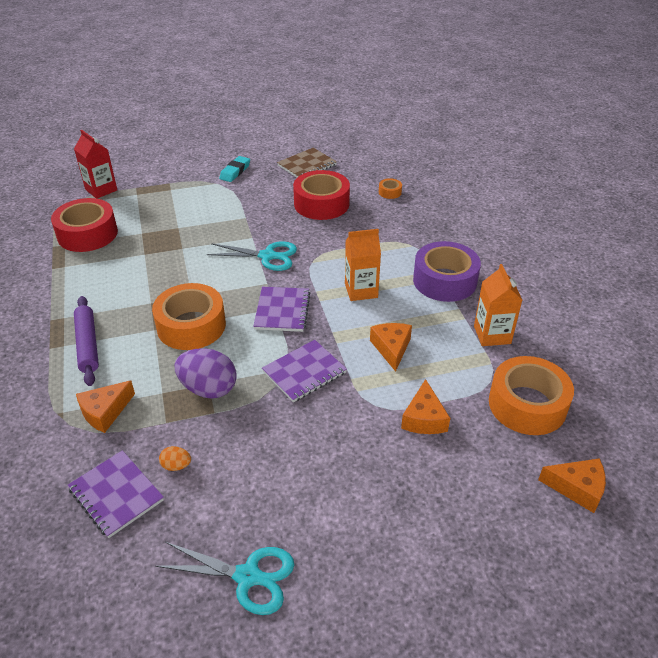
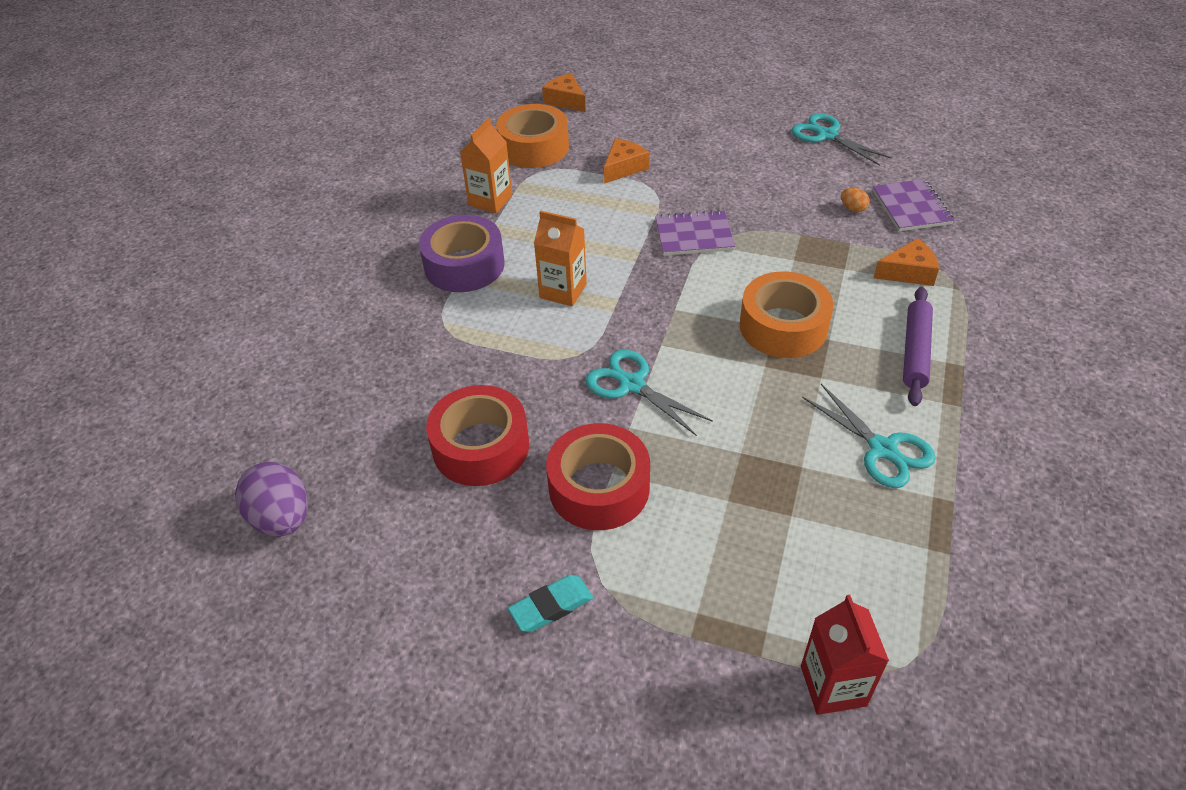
camera: 145 degrees left, 5 degrees up
(87, 234) = (884, 557): red tape -> red tape (599, 488)
(99, 278) = (882, 449): none -> turquoise scissors
(208, 389) = (796, 255): purple egg -> purple egg (282, 518)
(282, 311) = (669, 303): purple notebook -> none
(307, 165) = (417, 555): brown notebook -> none
(390, 192) = (365, 422): orange tape -> none
(391, 348) = (593, 224): orange cheese -> none

